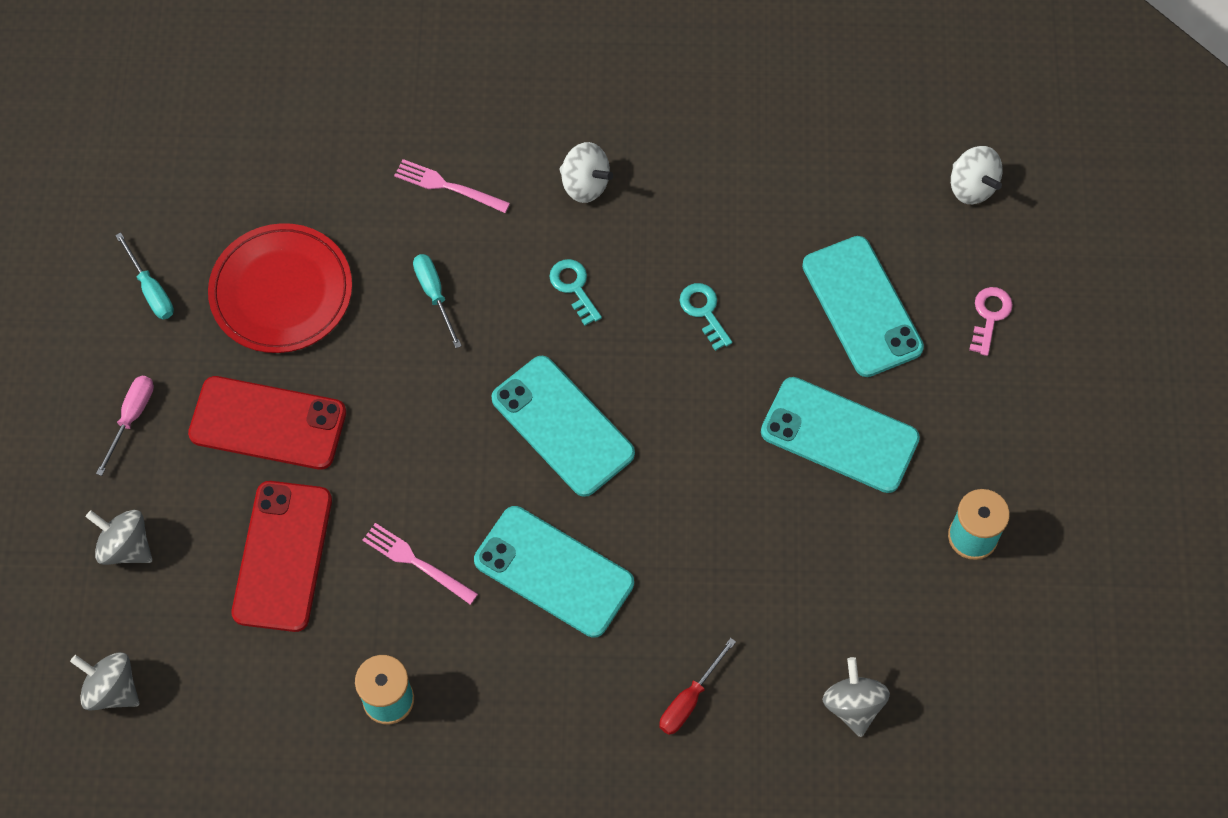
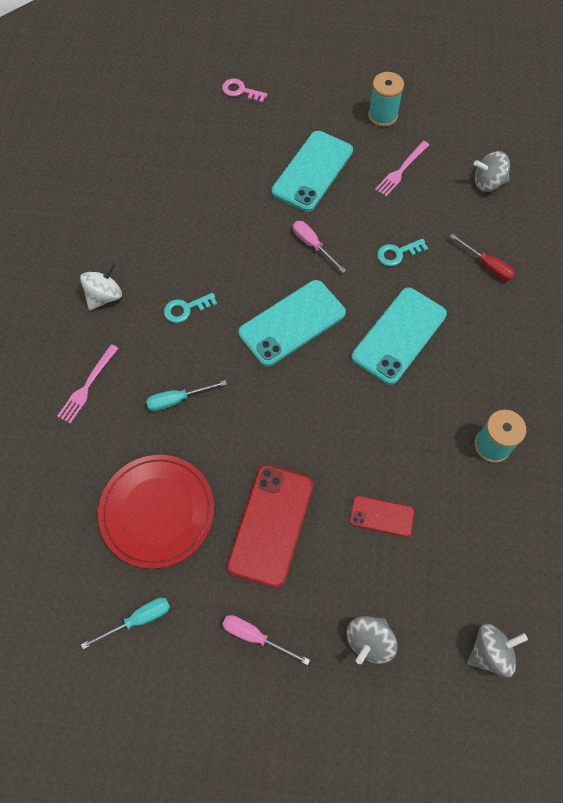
camera: 85 degrees left, 0 degrees up
(112, 689) = (490, 652): grey spinning top -> grey spinning top turned 150 degrees counterclockwise
(282, 556) = (382, 516): red phone -> red phone, size x0.54
(416, 562) = (389, 422): pink fork -> pink fork (401, 170)
(699, 445) = (313, 245): none -> pink screwdriver
(704, 311) = (216, 234): turquoise key -> turquoise key (397, 253)
(862, 307) = (225, 151): turquoise phone -> none
(972, 187) = (151, 89): white spinning top -> none

